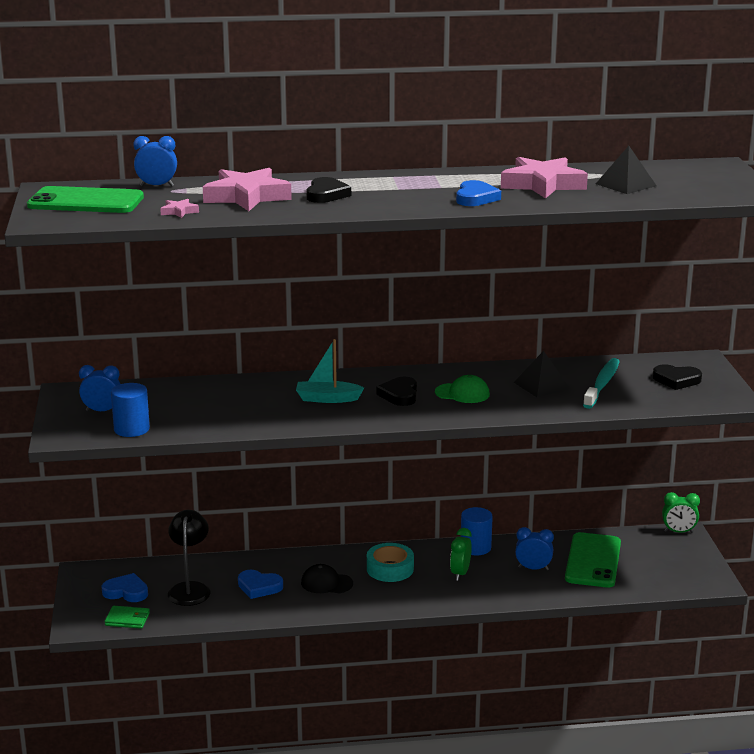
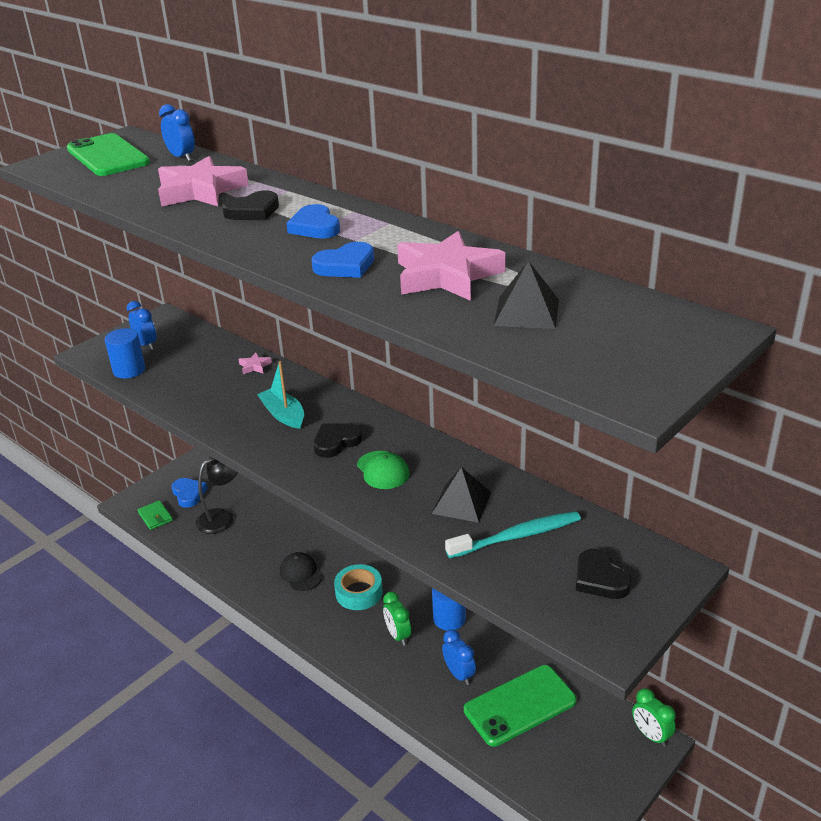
camera: 50 degrees right, 10 degrees up
(179, 211) = (125, 188): pink star -> pink star (255, 366)
(259, 587) = (258, 545): blue heart -> blue heart (315, 227)
(460, 573) = (398, 635): green clock -> green clock turned 90 degrees counterclockwise

